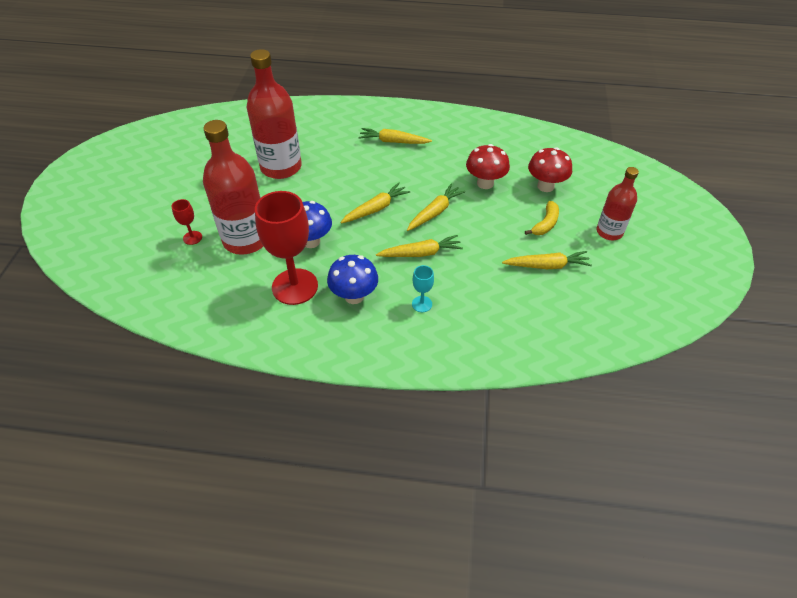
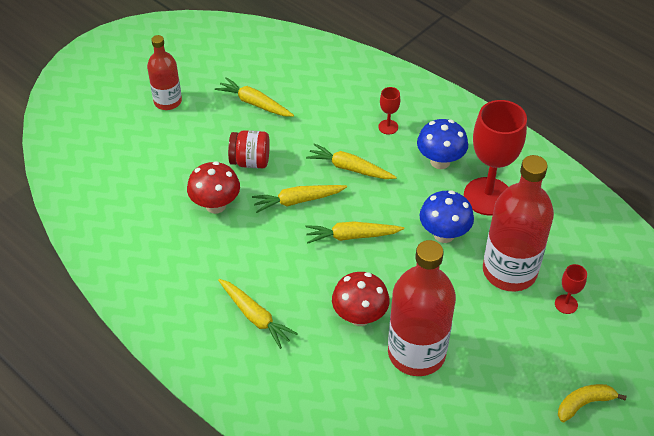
camera: 145 degrees left, 0 degrees up
(422, 304) = (388, 127): turquoise goblet -> red goblet
(496, 221) = (250, 161): none -> red jar
(545, 186) = (163, 170): red mushroom -> red mushroom (359, 316)
(545, 224) = (211, 136): yellow banana -> yellow banana (584, 404)

